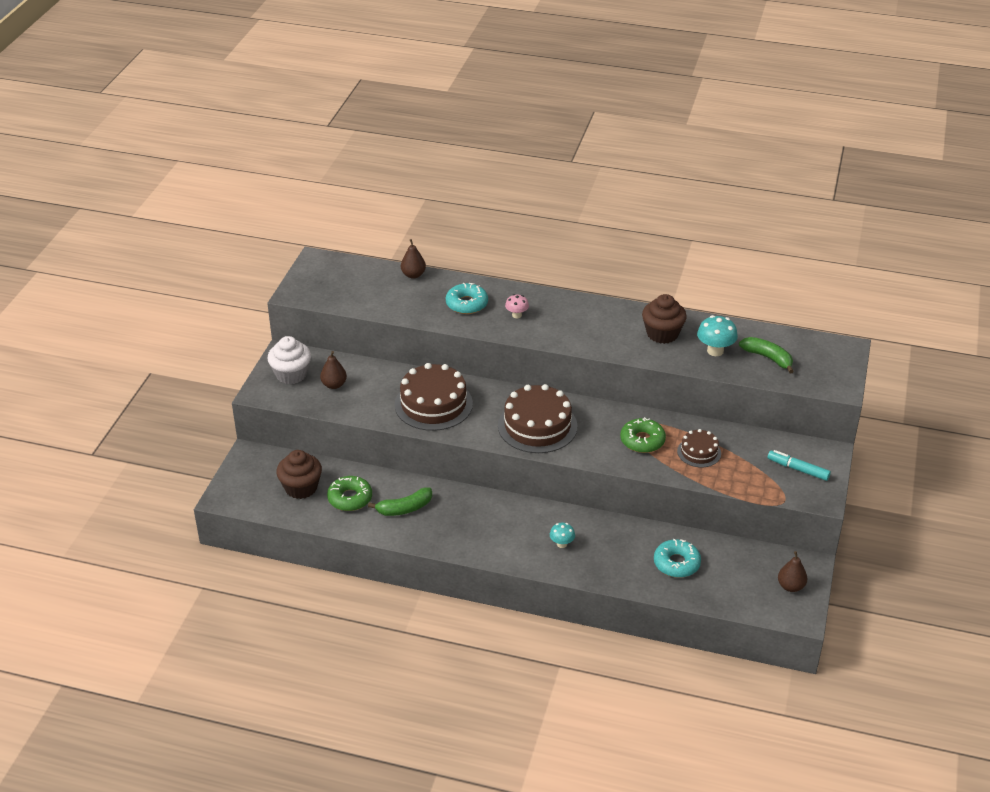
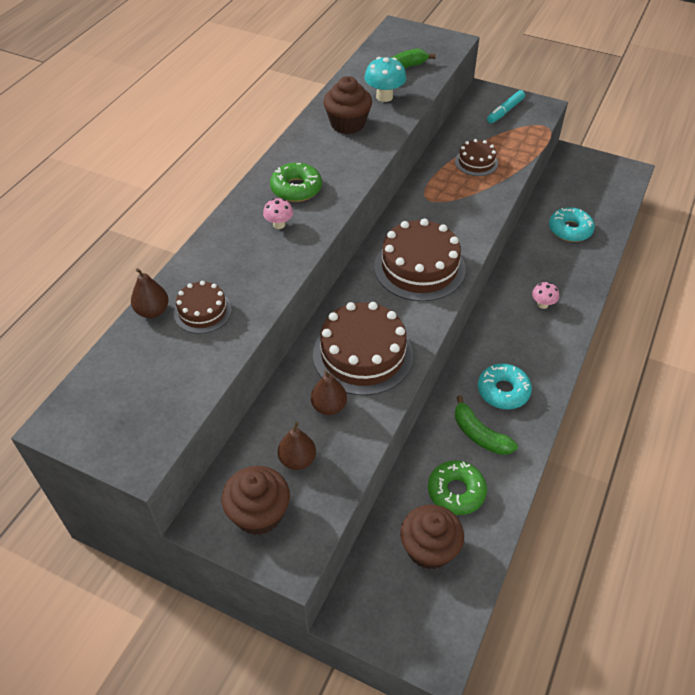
camera: 80 degrees left, 10 degrees up
(291, 374) = (259, 514): white cupcake -> brown cupcake
(404, 508) = (479, 435): green banana -> green banana turned 150 degrees clockwise
(418, 295) = (202, 311): none -> brown cake
(467, 304) = (240, 265): turquoise donut -> turquoise donut (503, 391)
(562, 544) = (542, 304): turquoise mushroom -> pink mushroom
(642, 441) = (455, 195): green donut -> green donut (296, 188)
(790, 586) = (596, 169): brown pear -> brown pear (329, 406)

